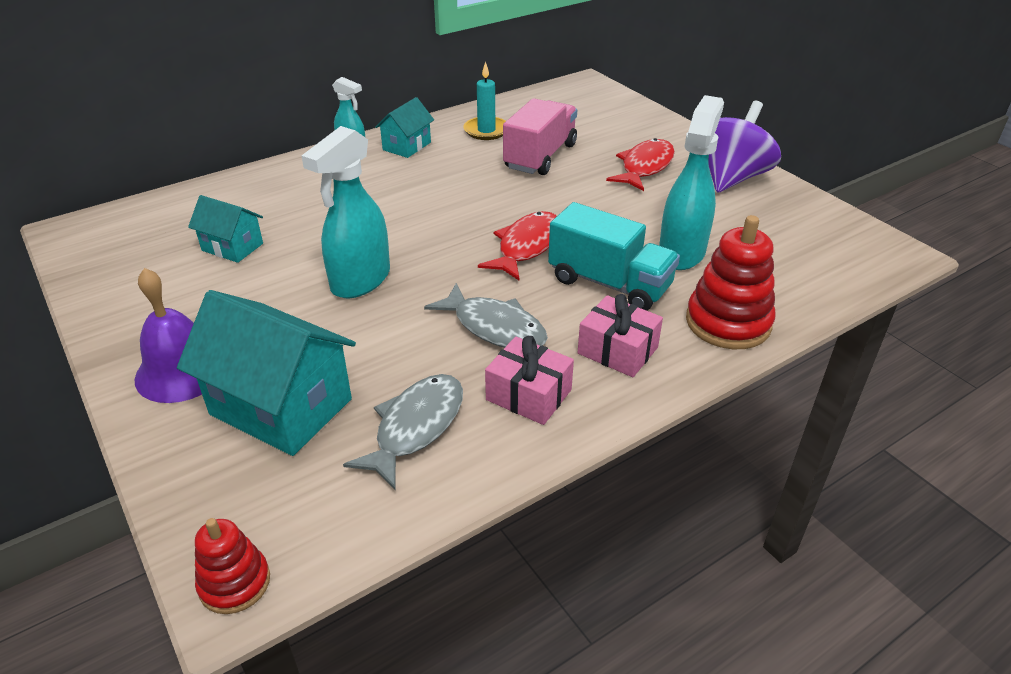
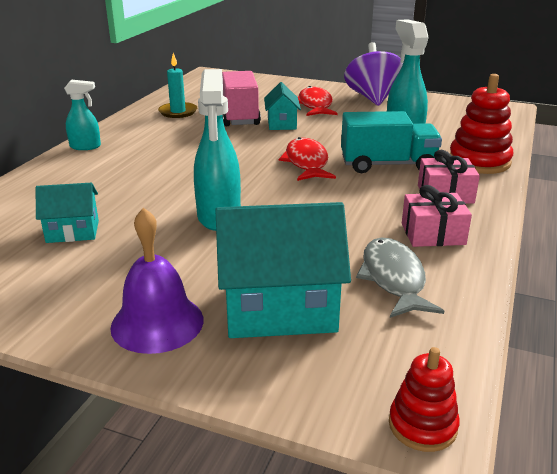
camera: 35 degrees left, 10 degrees down
(407, 146) = (129, 134): turquoise house -> turquoise house (282, 123)
(495, 327) = (355, 209): grey fish -> none

